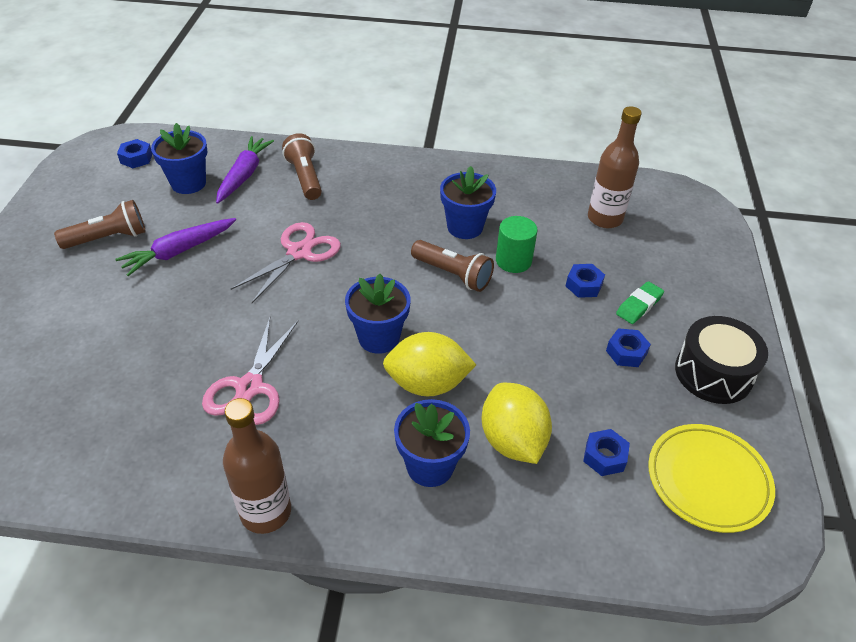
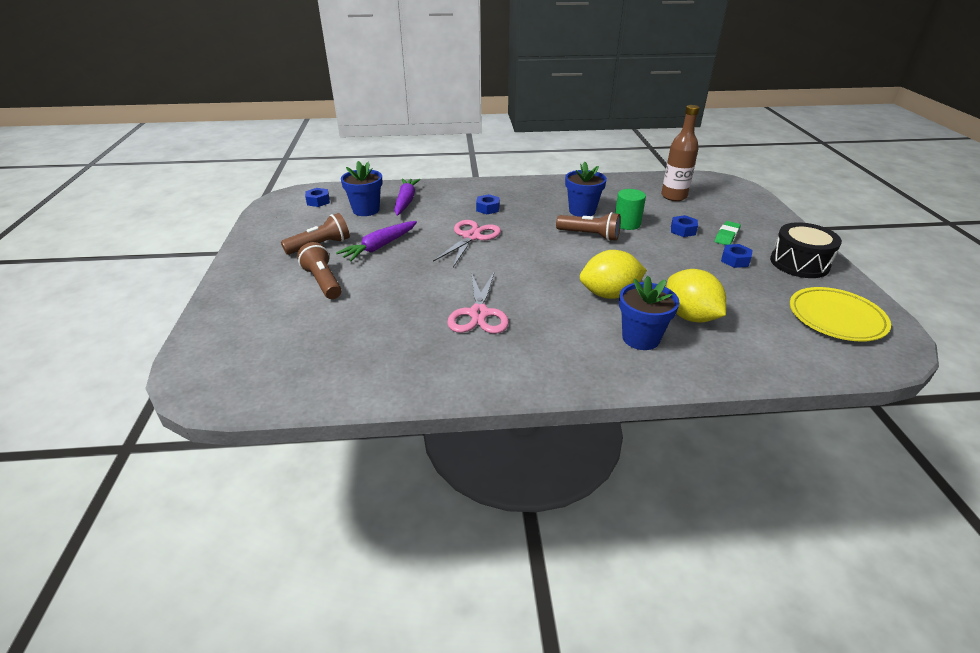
camera: 10 degrees left, 10 degrees down
(266, 512) = (534, 382): brown bottle -> none
(305, 177) = (451, 198): brown flashlight -> brown flashlight (323, 282)
(379, 337) = (558, 274): blue flower pot -> none
(604, 457) = (759, 316): blue nut -> blue nut (487, 208)

